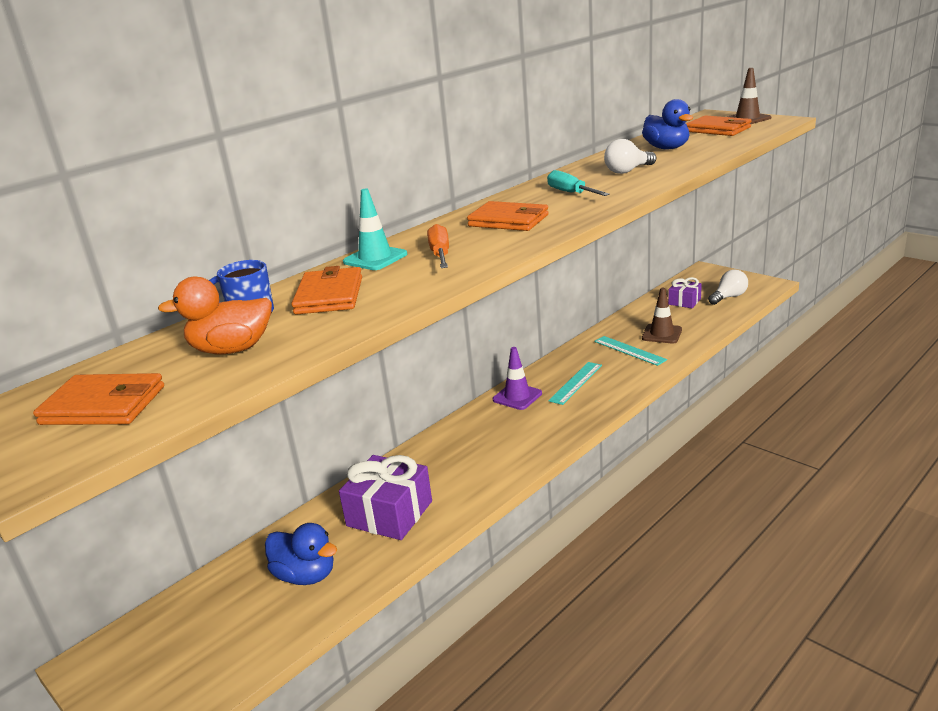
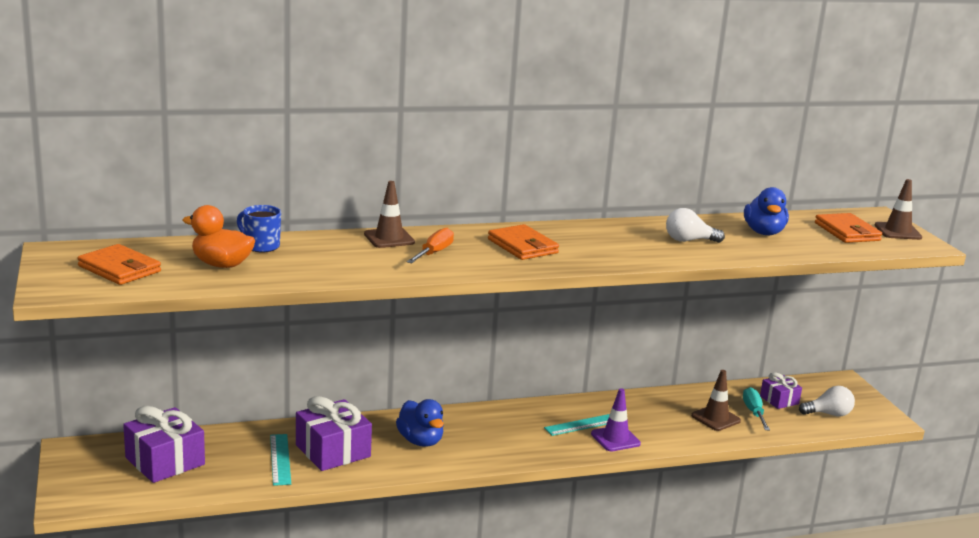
camera: 25 degrees right, 5 degrees down
(220, 617) = (165, 461): none -> purple gift
(305, 575) = (239, 462): blue duck -> blue duck (420, 441)
(329, 295) = (322, 253): orange wallet -> none
(375, 258) = (389, 238): turquoise traffic cone -> brown traffic cone
(517, 396) = (523, 413): purple traffic cone -> purple traffic cone (615, 439)
(571, 193) = (608, 242): turquoise screwdriver -> turquoise screwdriver (754, 412)
(629, 350) = (666, 419): turquoise ruler -> turquoise ruler (280, 459)

